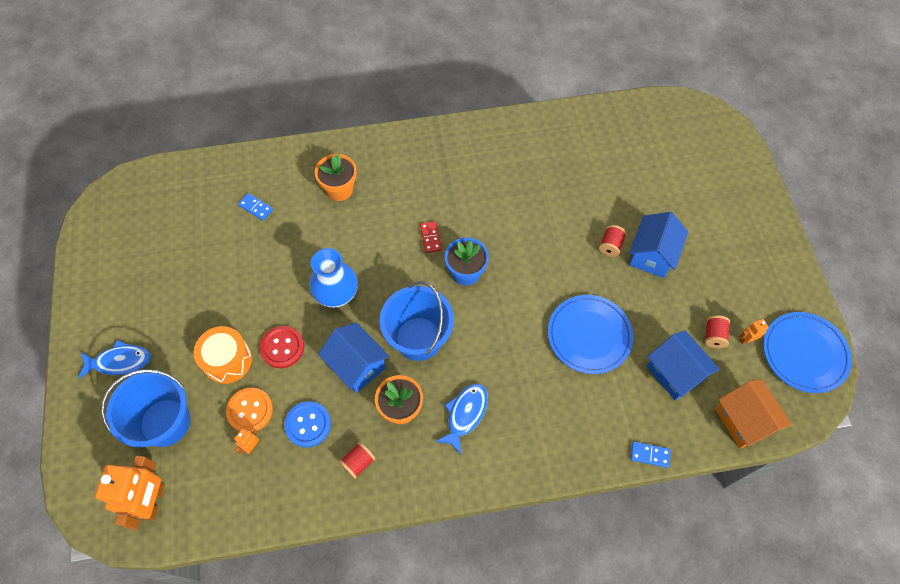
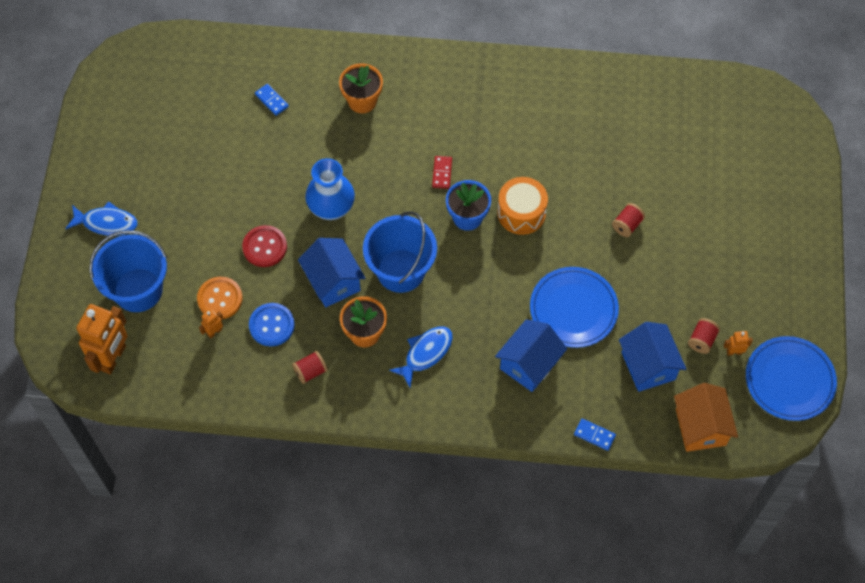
camera: 15 degrees right, 0 degrees up
(227, 360) = (209, 246): orange drum -> orange drum (521, 213)
(652, 255) = (667, 245): blue house -> blue house (529, 364)

